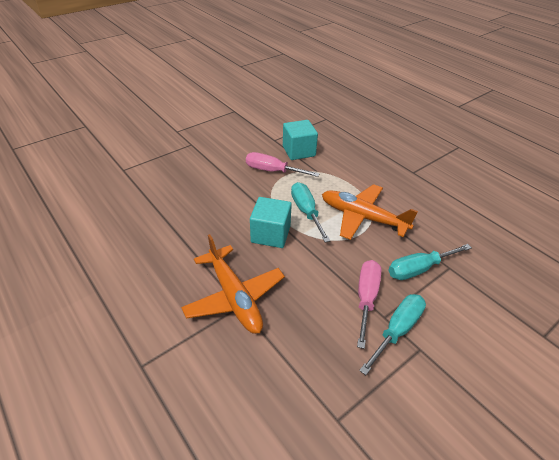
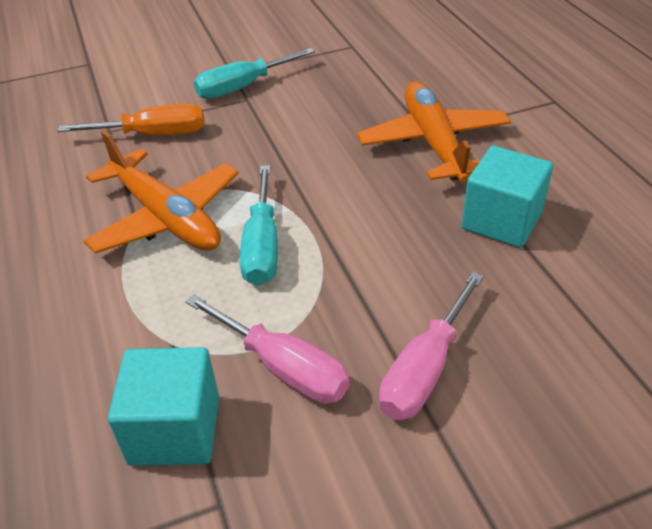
camera: 160 degrees left, 0 degrees up
(270, 234) = (350, 216): turquoise cube -> turquoise cube (501, 221)
(366, 298) = (254, 117): pink screwdriver -> pink screwdriver (425, 369)
(418, 269) = (153, 135): turquoise screwdriver -> orange screwdriver

